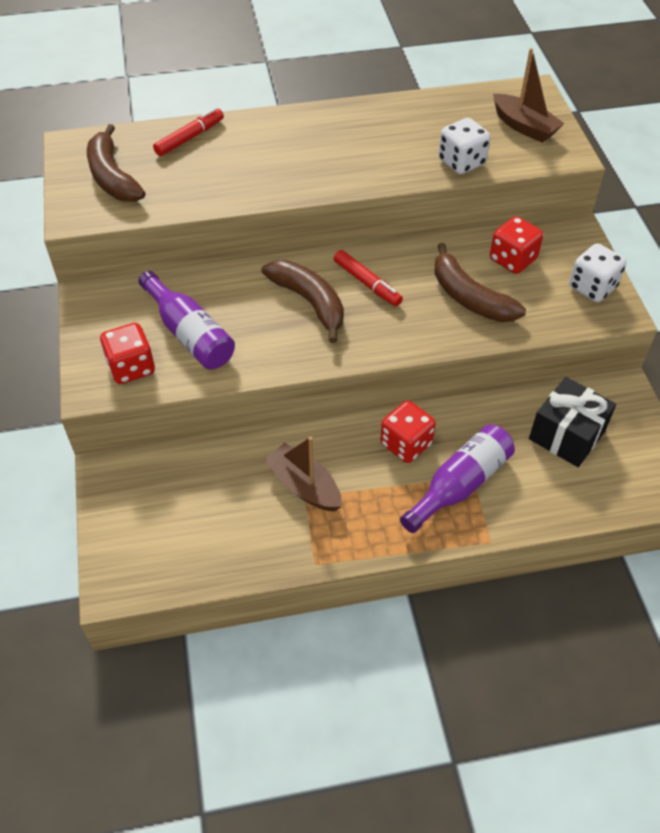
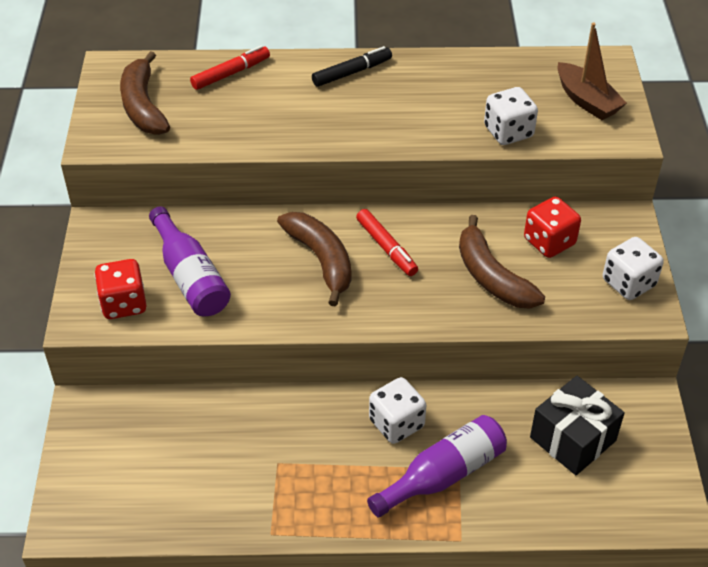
camera: 10 degrees right, 5 degrees down
(304, 125) = (352, 72): none -> black marker
(304, 486) = (279, 452): brown boat -> none
(406, 444) = (396, 423): red dice -> white dice

